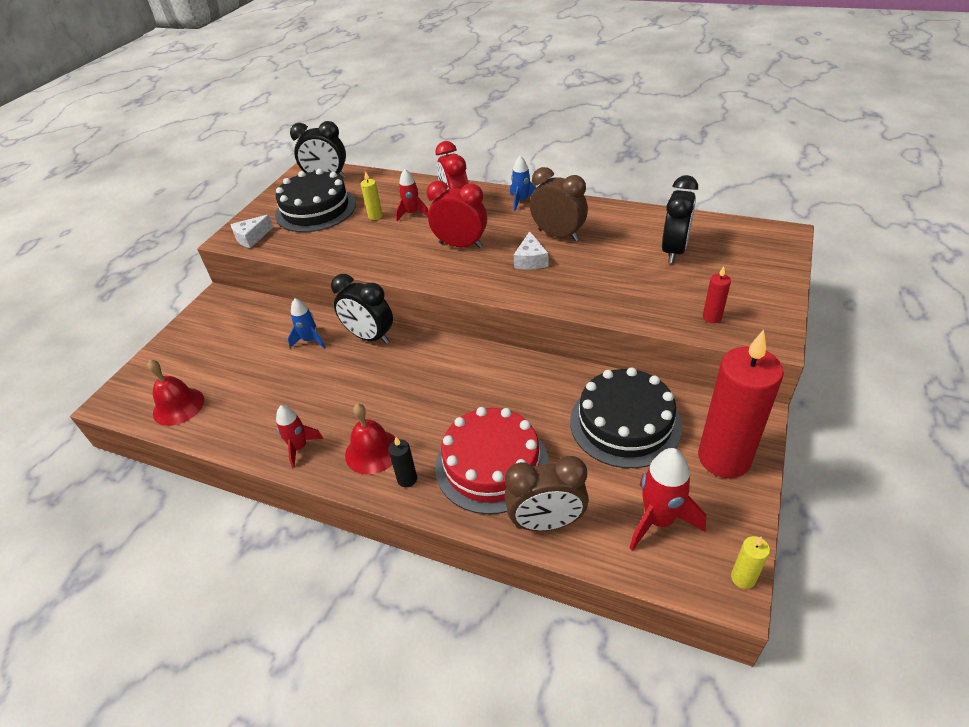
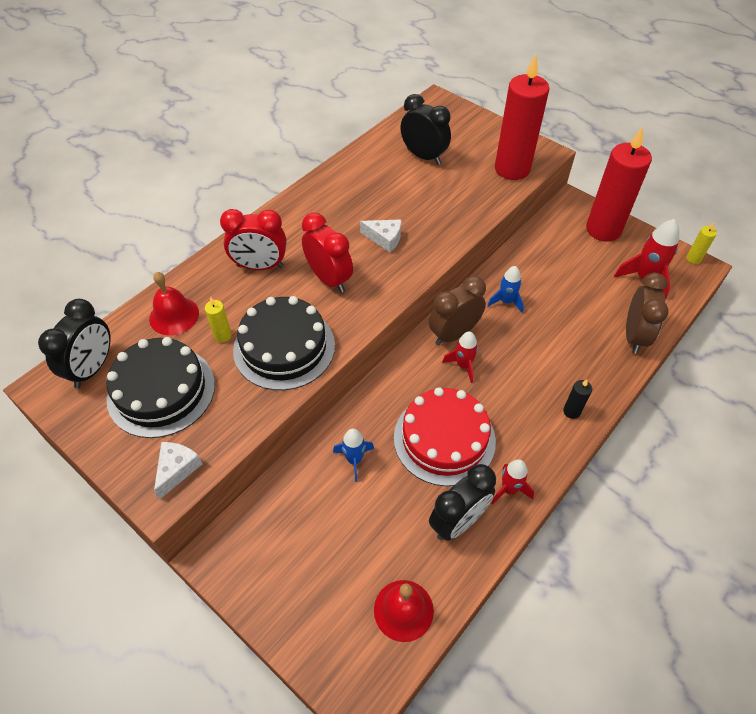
camera: 75 degrees left, 10 degrees up
(252, 237) = (177, 469): white cheese -> white cheese turned 135 degrees counterclockwise
(370, 337) = (377, 404): black clock -> black clock (458, 521)
(372, 451) = (533, 430): red bell -> red bell (174, 315)
(412, 214) = (243, 303): red rocket -> red rocket (463, 365)
(460, 245) = (329, 279): red clock -> red clock turned 105 degrees clockwise
(491, 464) = (572, 352): red cake -> red cake (444, 439)
(521, 201) = (283, 217): blue rocket -> blue rocket (506, 301)
(558, 235) = (358, 211): brown clock -> brown clock (453, 334)
(625, 423) = (556, 264): black cake -> black cake (284, 347)
(712, 317) = (512, 169): red candle -> red candle, size x2.48

